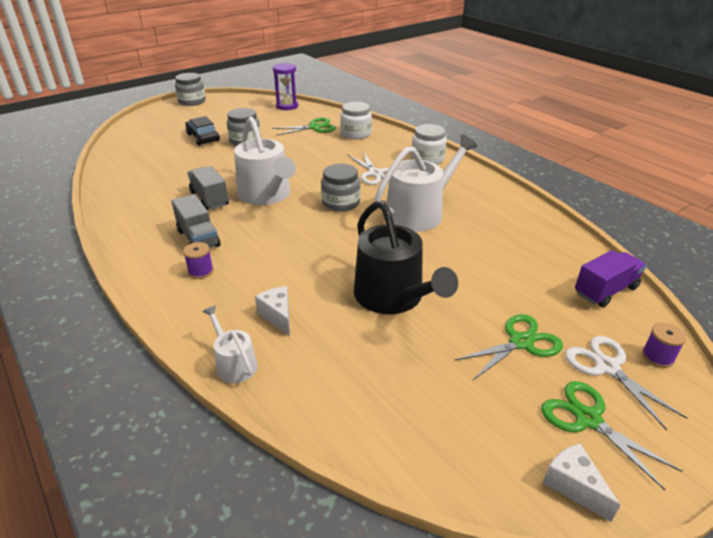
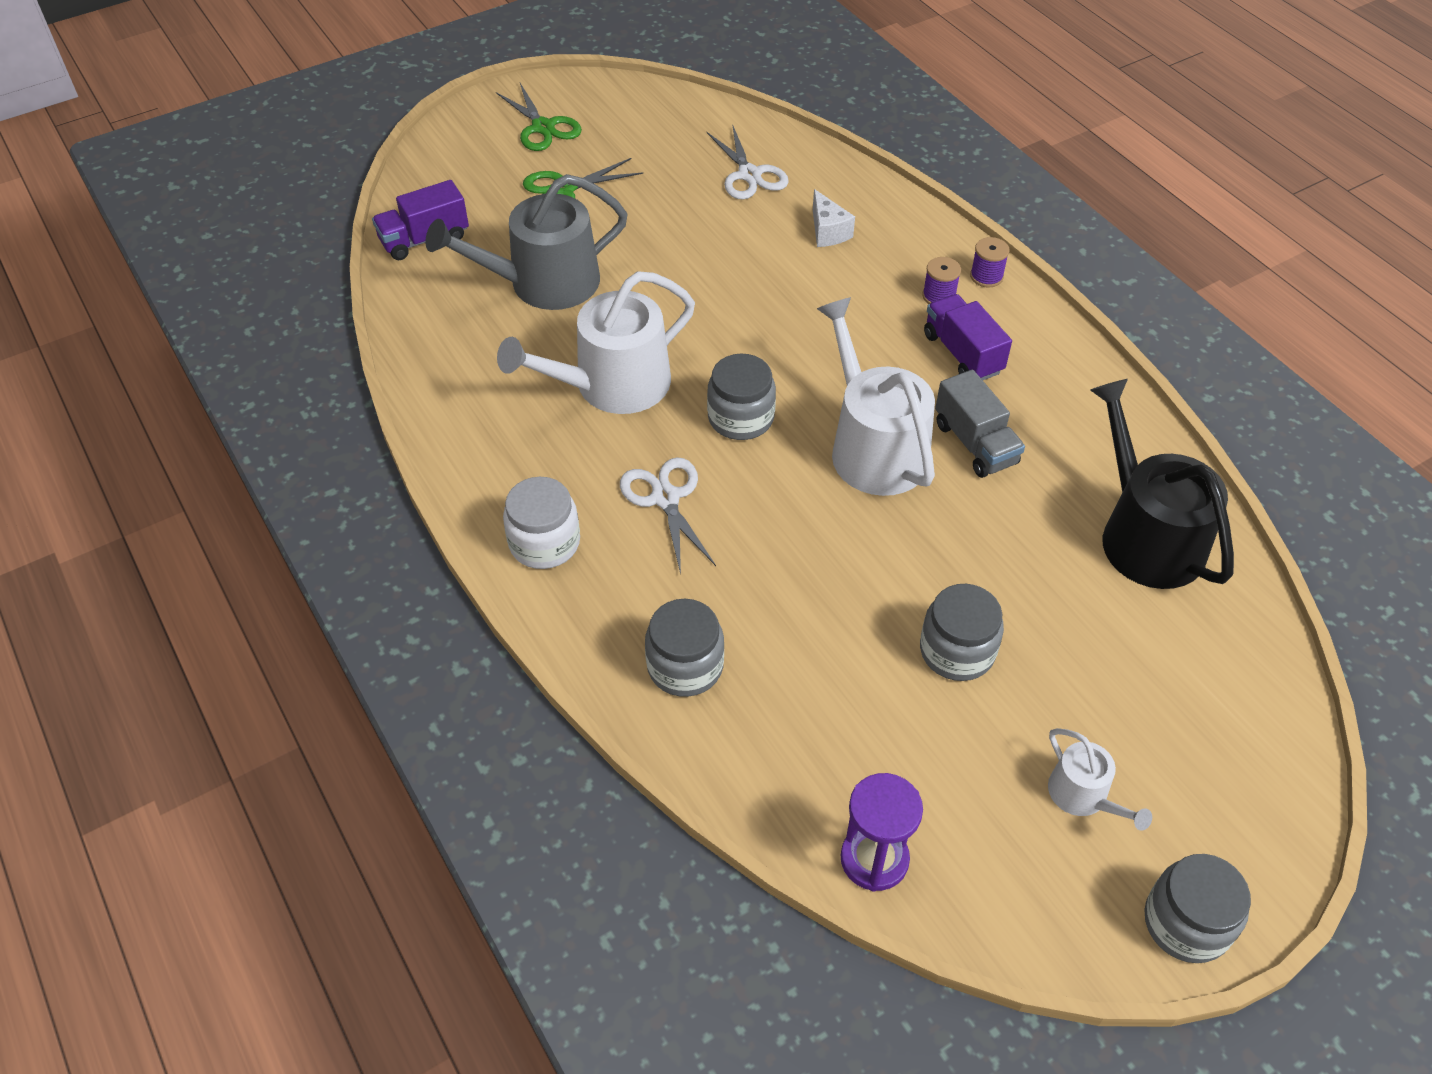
camera: 175 degrees left, 15 degrees up
(198, 238) = (962, 353): grey truck -> purple truck
(203, 137) = (1066, 675): black car -> none
(234, 364) = (867, 187): white watering can -> white watering can (1083, 796)
(314, 127) = (789, 709): green scissors -> none
(356, 134) = (685, 666): white jar -> grey jar
(393, 297) = (688, 246): black watering can -> black watering can (1145, 535)
(492, 264) = (543, 283): none -> grey watering can
(573, 486) = (585, 91): white cheese -> none
(607, 367) = (492, 163): white scissors -> white scissors (749, 175)
(657, 357) = (433, 169): purple spool -> purple spool (986, 276)

